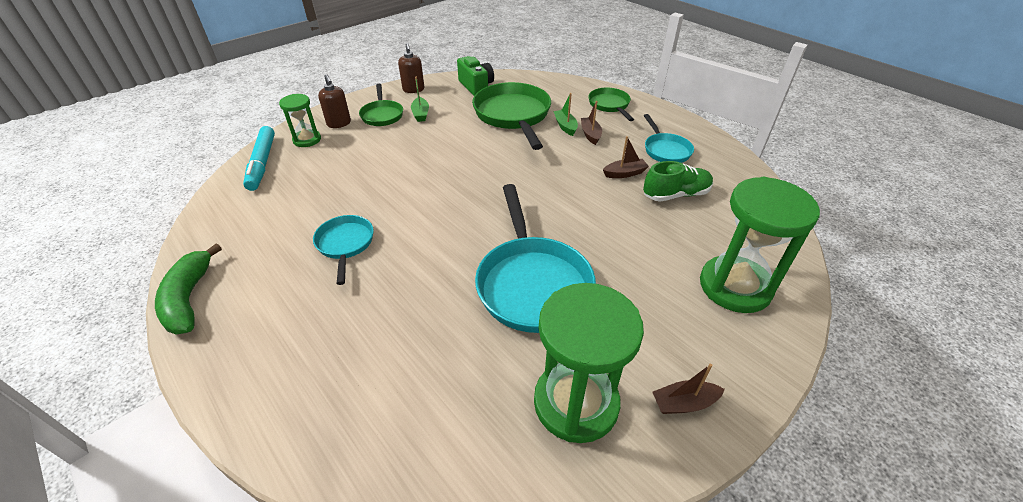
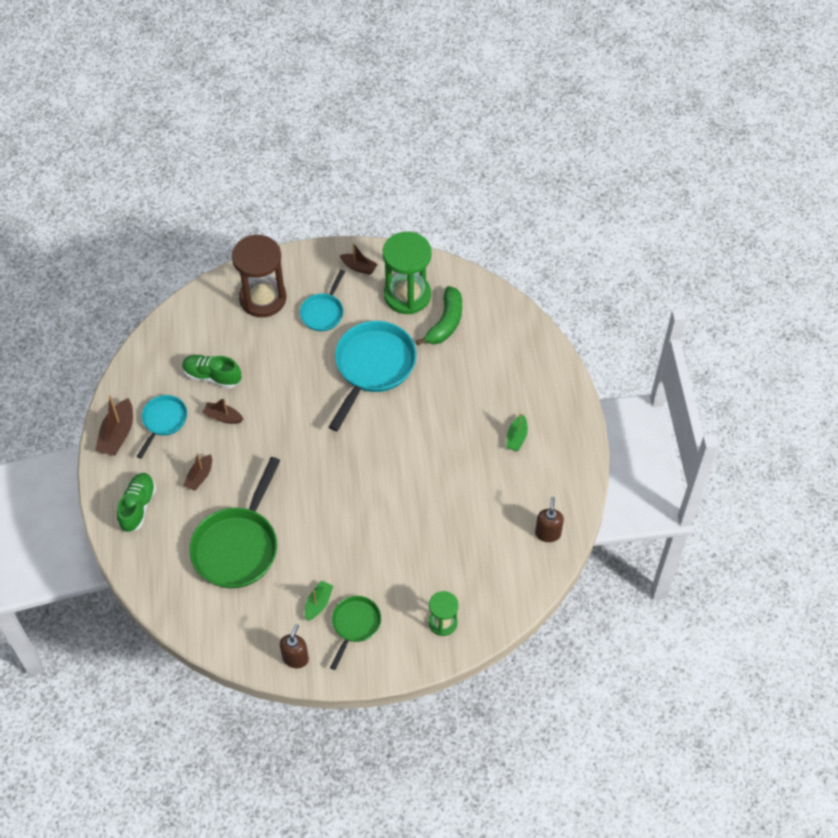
camera: 145 degrees left, 15 degrees up
(189, 299) = (580, 476): green banana -> green banana (445, 322)
(262, 163) = (494, 607): turquoise marker -> none
(339, 123) = (402, 634): brown soap dispenser -> brown soap dispenser (548, 533)
(345, 244) = (467, 466): turquoise pan -> turquoise pan (323, 312)
(476, 87) = (230, 622): green camera -> none
(565, 126) = (208, 500): green boat -> green boat (516, 437)
(610, 105) = (138, 507): green pan -> green shoe
(684, 129) = (117, 434): none -> brown boat
(735, 286) = (263, 298): green hourglass -> brown hourglass

